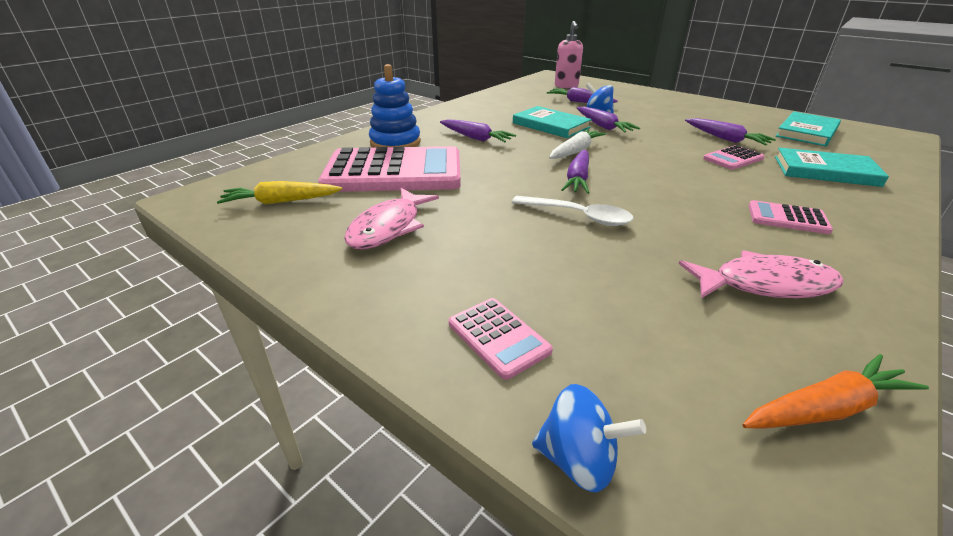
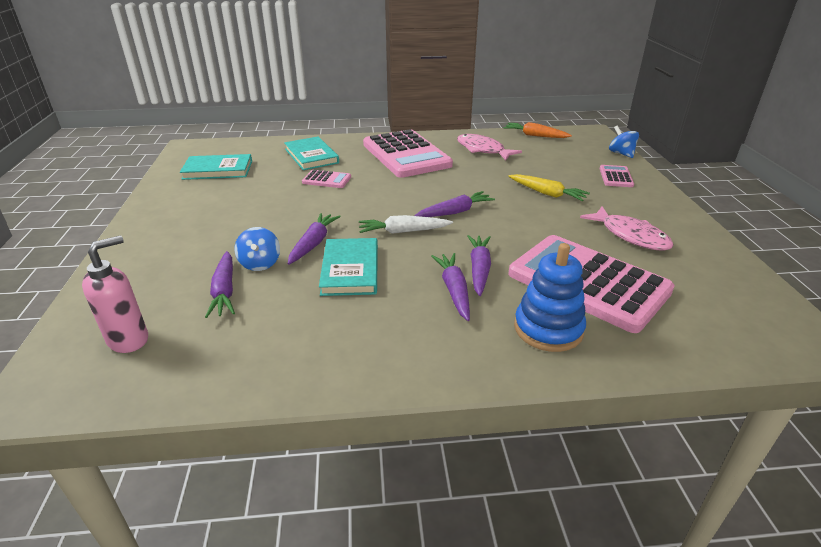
camera: 135 degrees left, 0 degrees up
(281, 202) = (713, 294): yellow carrot -> yellow carrot (547, 193)
(389, 227) = (630, 235): pink fish -> pink fish turned 75 degrees clockwise
(578, 216) = (503, 195): white spoon -> none
(725, 139) = (278, 190): purple carrot -> purple carrot (479, 269)
(787, 218) = (406, 155): pink calculator -> pink calculator, size x2.34

